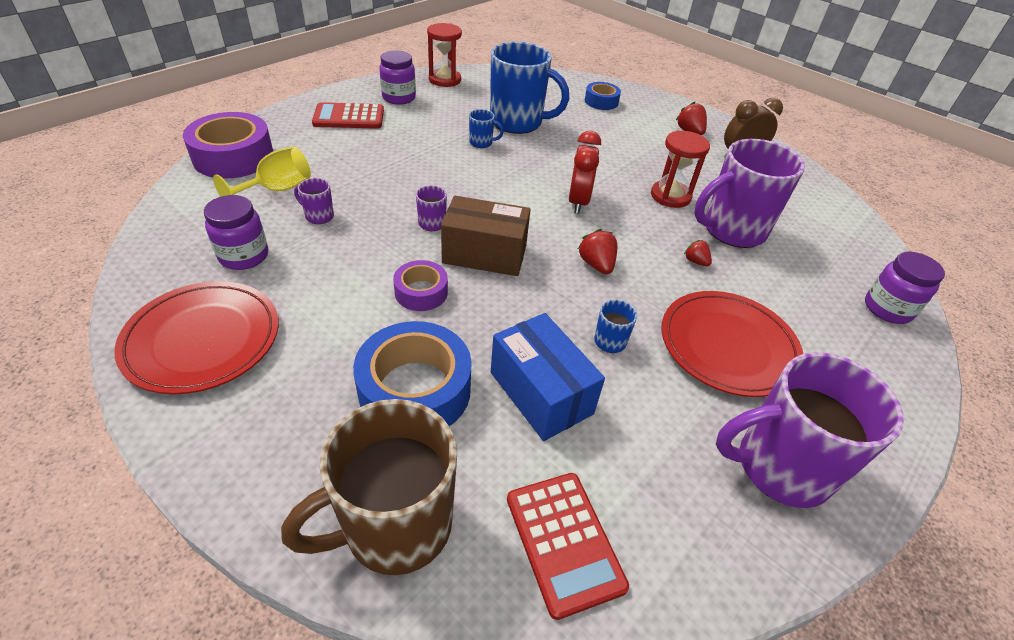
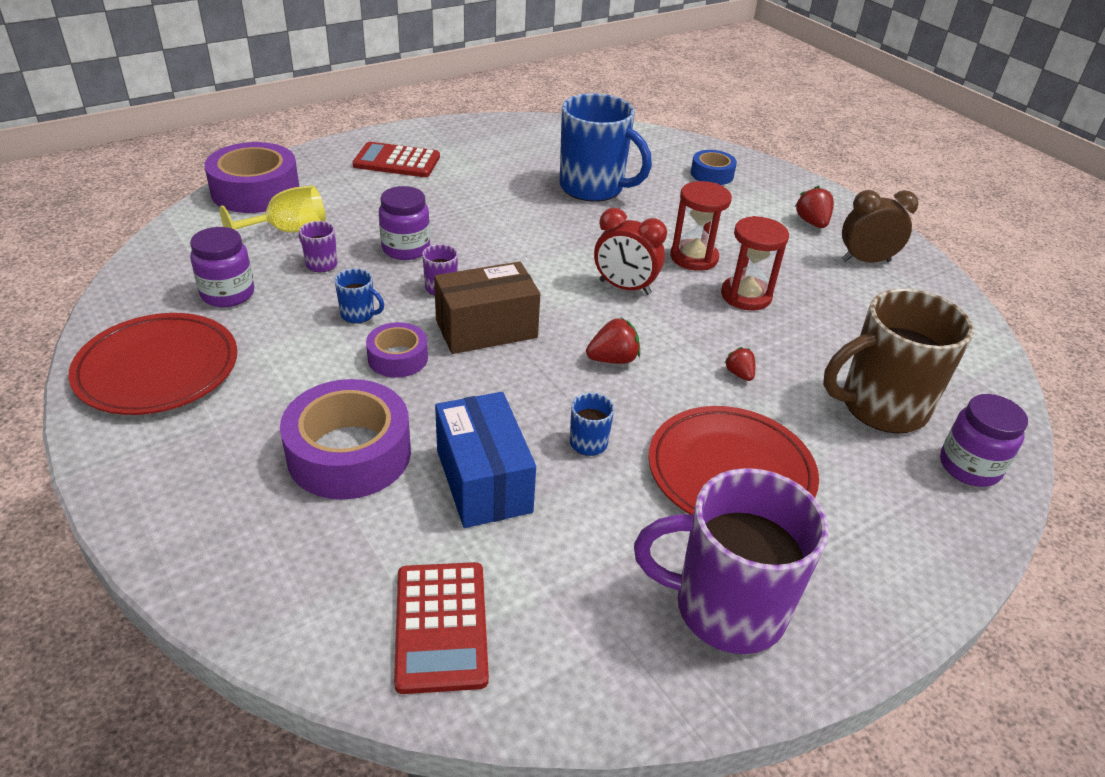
camera: 15 degrees right, 5 degrees down
(395, 526) = (275, 575): brown mug -> brown mug (881, 407)
(399, 98) = (463, 145): purple jar -> purple jar (406, 249)
(415, 390) = (349, 453): blue tape -> purple tape
(445, 80) = (526, 129): red hourglass -> red hourglass (694, 257)
(481, 143) = (538, 206): blue mug -> blue mug (358, 314)
(484, 254) = (486, 329): brown box -> brown box turned 45 degrees counterclockwise
(578, 202) = (625, 287): red clock -> red clock turned 90 degrees clockwise
(596, 265) = (613, 359): red strawberry -> red strawberry turned 75 degrees clockwise
(732, 230) = (807, 346): purple mug -> none

